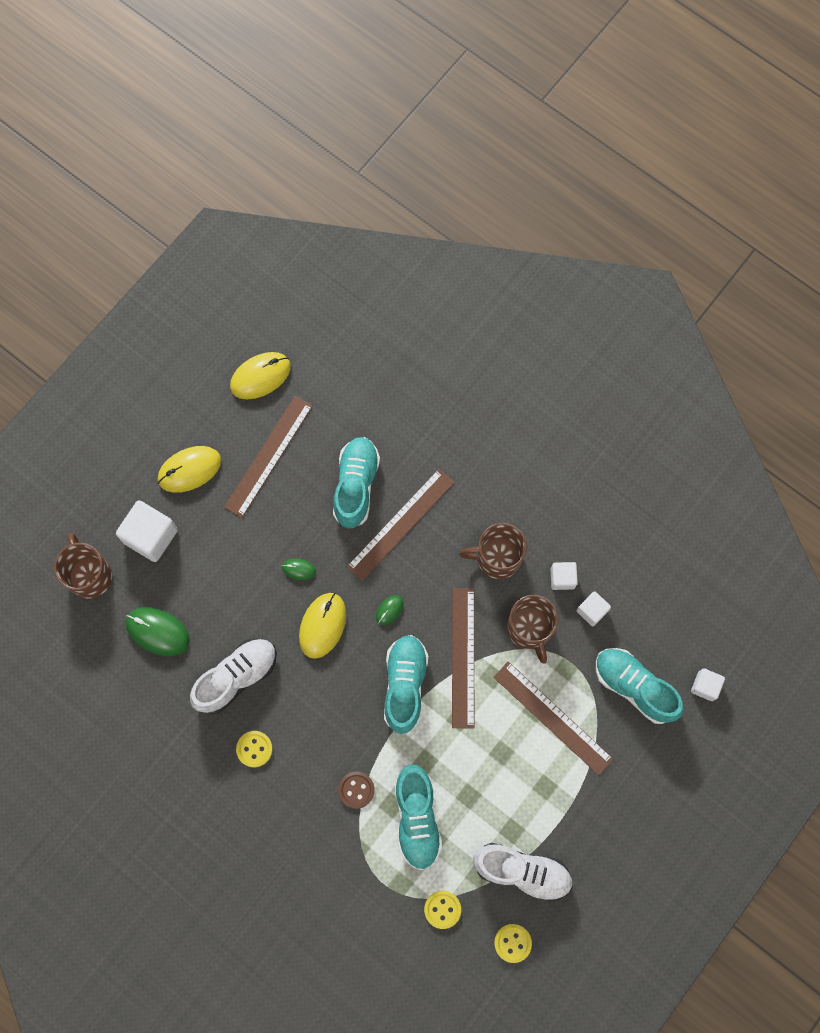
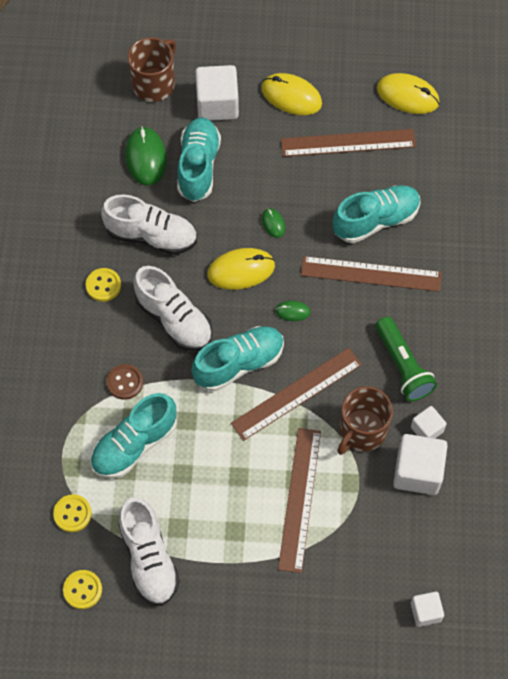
camera: 55 degrees right, 10 degrees down
(328, 711) = (174, 319): none -> white shoe
(497, 557) = (402, 366): brown mug -> green flashlight
(592, 611) = (417, 472): white cube -> white cube, size x1.77
(634, 687) = (378, 551): turquoise shoe -> turquoise shoe (198, 166)

